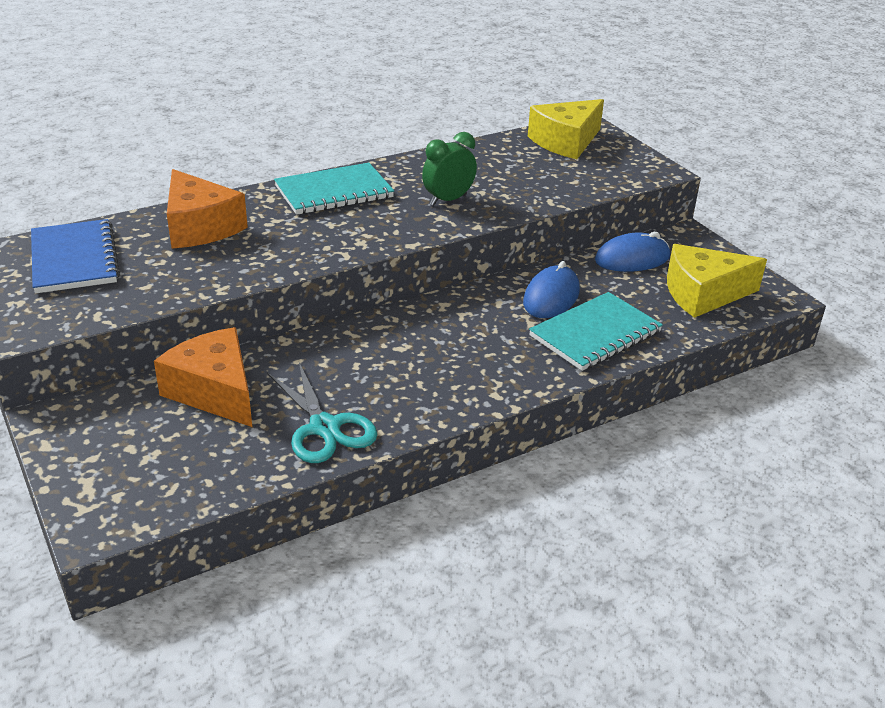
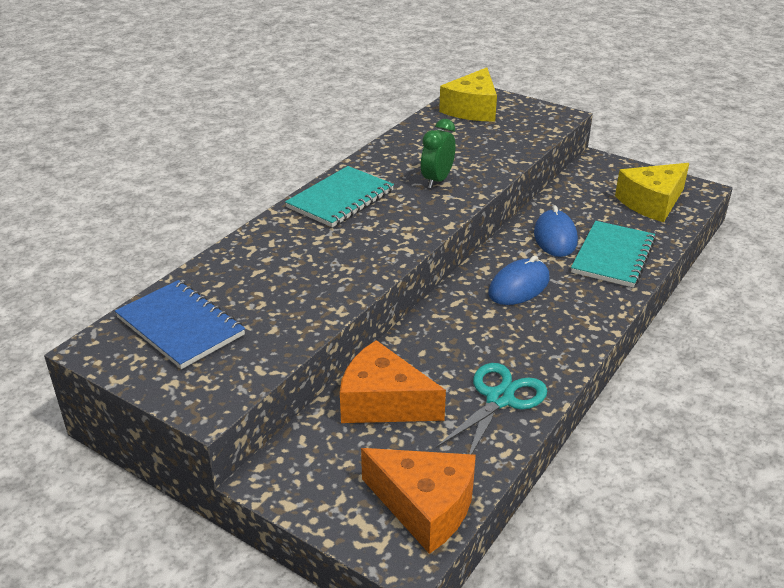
camera: 25 degrees left, 0 degrees up
(200, 227) = (261, 262): orange cheese -> orange cheese (425, 506)
(324, 427) = (499, 399): turquoise scissors -> turquoise scissors turned 90 degrees counterclockwise
(632, 259) = (580, 190): blue mouse -> blue mouse (519, 286)

